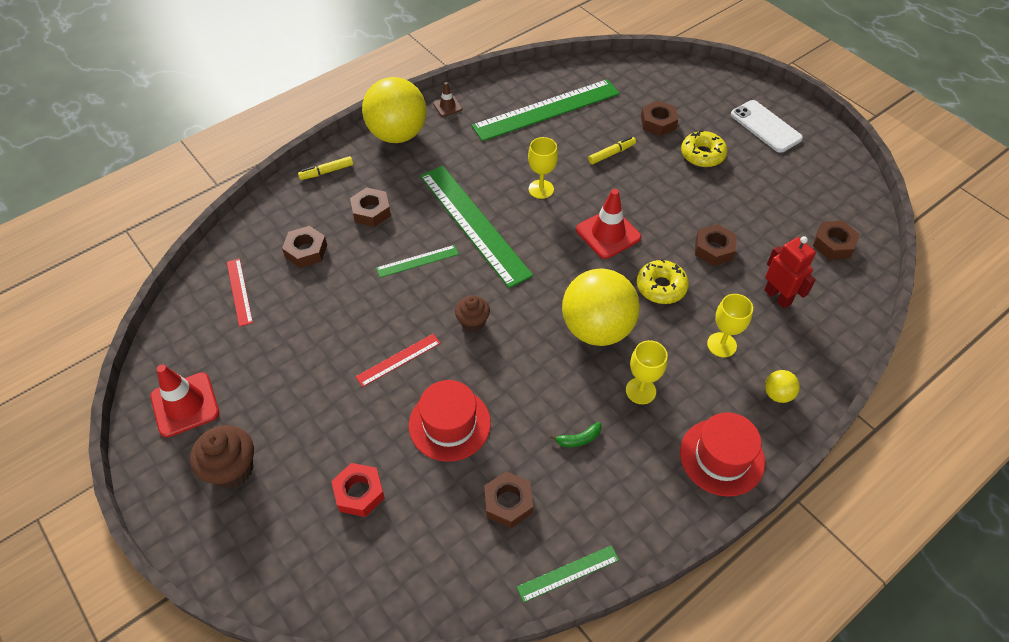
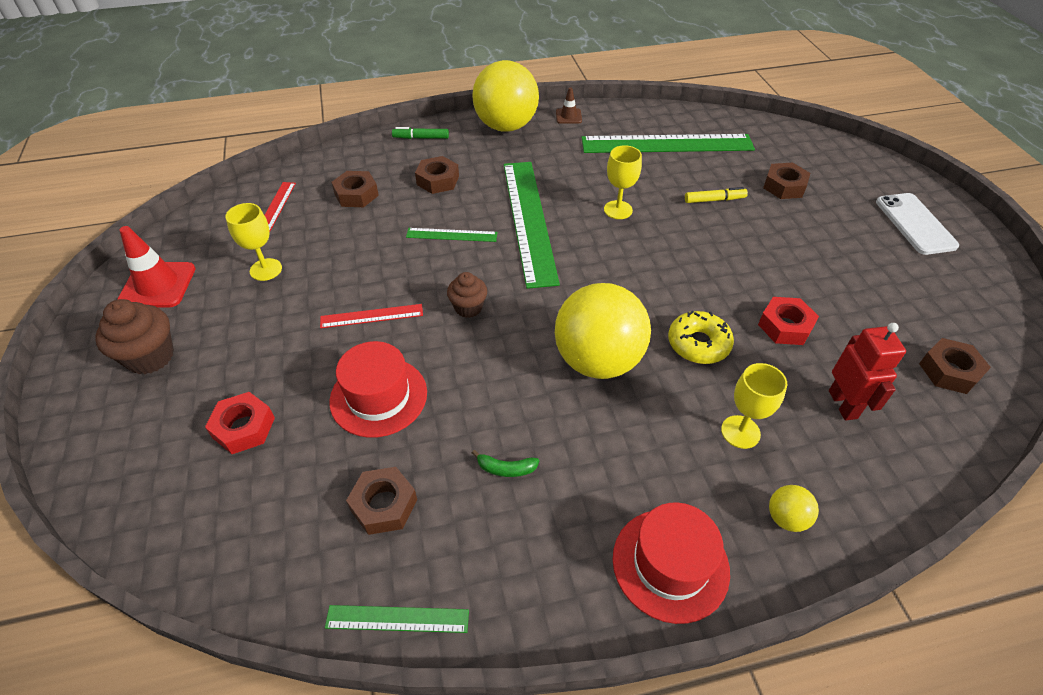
camera: 25 degrees right, 5 degrees down
(326, 172) = (421, 138): yellow marker -> green marker
(608, 233) = (666, 272): red traffic cone -> none
(640, 391) = (610, 445): yellow goblet -> yellow goblet (266, 269)
(702, 154) = (821, 229): yellow donut -> none
(714, 249) = (785, 326): brown nut -> red nut

